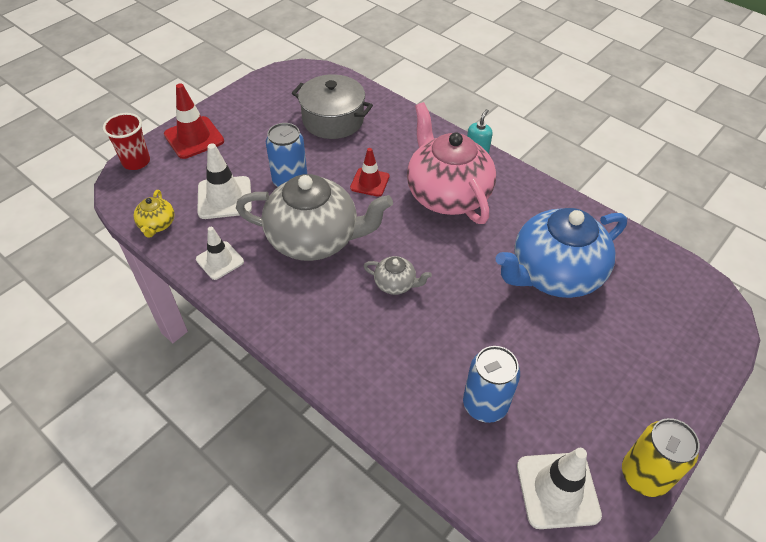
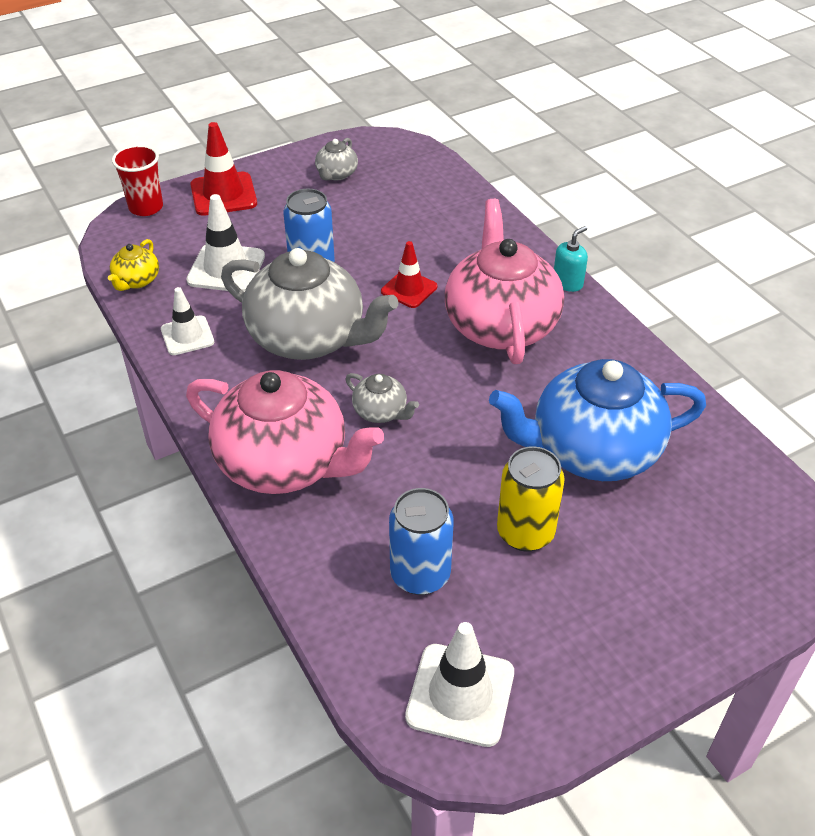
camera: 20 degrees right, 5 degrees down
(273, 104) = (336, 174): none -> grey teapot
(333, 120) = (400, 207): grey pot -> none
(345, 345) = (284, 464): none -> pink teapot
(644, 475) = (582, 713): yellow can -> yellow can (525, 532)

